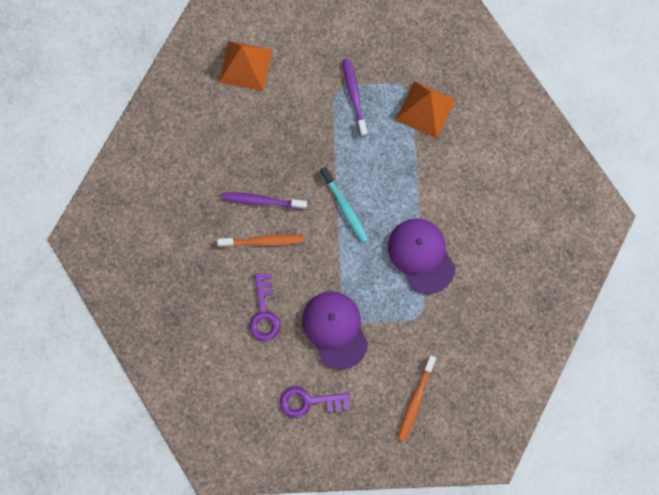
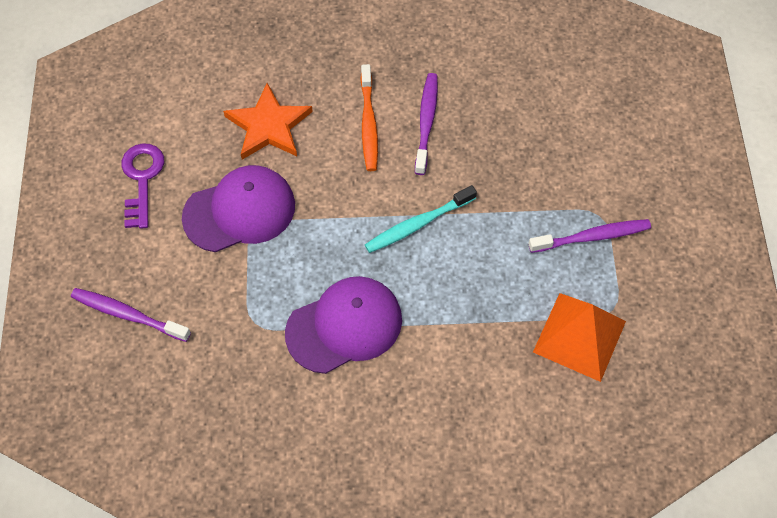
camera: 90 degrees right, 15 degrees down
(246, 66) = (625, 100): orange pyramid -> none
(264, 313) = (268, 126): purple key -> orange star
(415, 400) = (128, 315): orange toothbrush -> purple toothbrush

